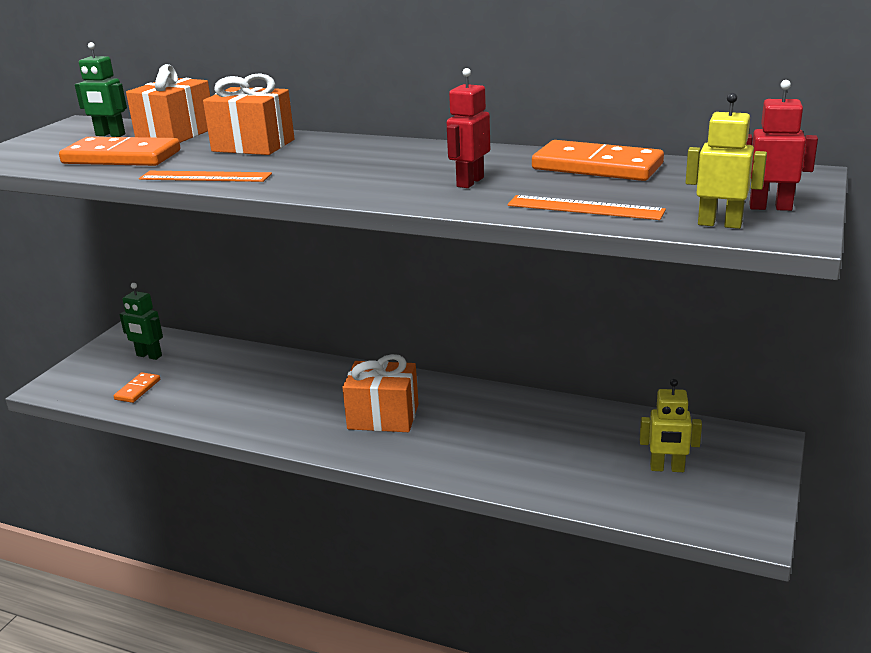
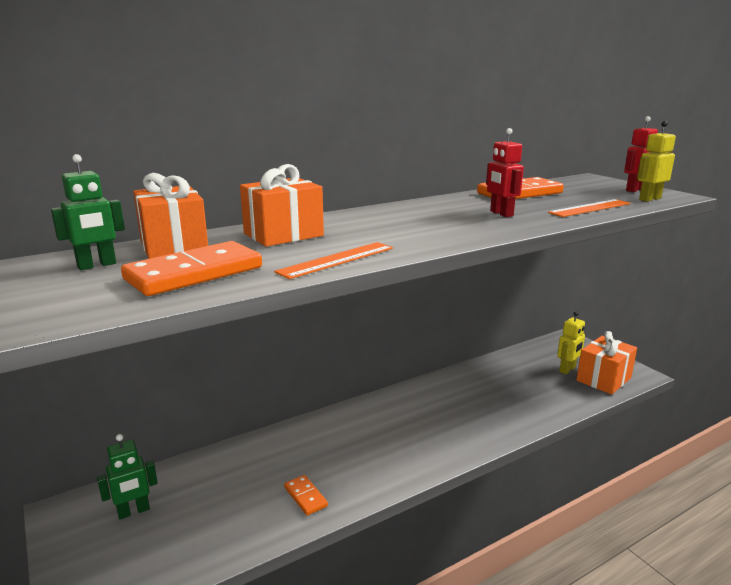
camera: 55 degrees left, 5 degrees down
(137, 389) = (188, 541): orange domino -> orange domino (305, 497)
(383, 417) = (409, 430): orange gift -> orange gift (603, 379)

